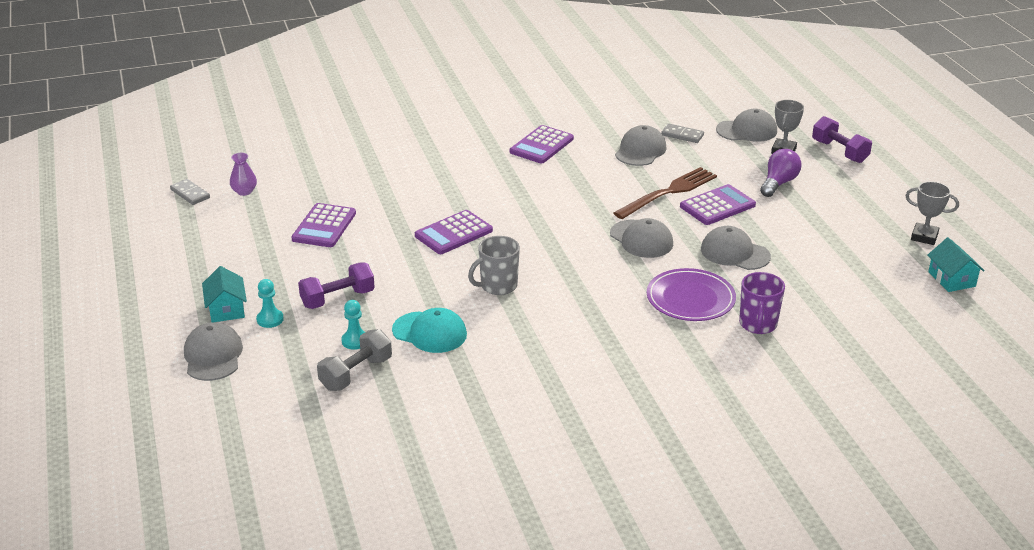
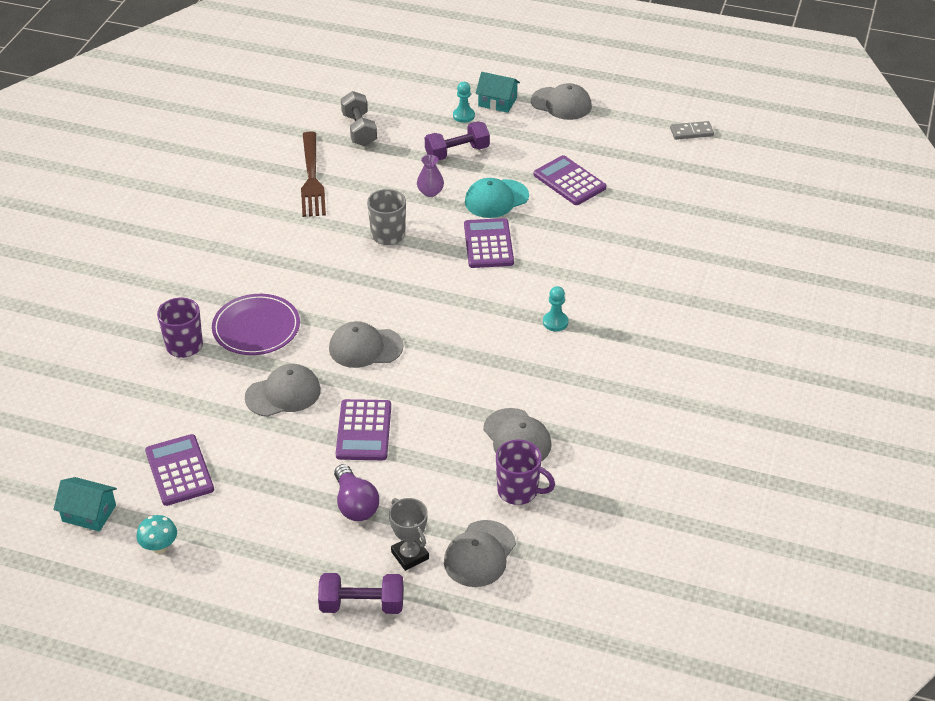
camera: 125 degrees right, 10 degrees up
(213, 356) = (446, 81): grey cap -> grey cap (561, 104)
(244, 191) = (669, 160): purple vase -> purple vase (430, 192)
(337, 298) = (457, 152): purple dumbbell -> purple dumbbell turned 60 degrees clockwise
(355, 341) = (396, 142): turquoise pawn -> turquoise pawn (555, 322)
(430, 332) = (368, 178): turquoise cap -> turquoise cap (496, 199)
(541, 145) = (593, 370): purple calculator -> purple calculator (179, 470)
(669, 192) = (420, 411): brown fork -> brown fork (312, 179)
(682, 135) = (519, 491): grey domino -> purple mug
(924, 237) = (159, 547): grey trophy -> turquoise mushroom

